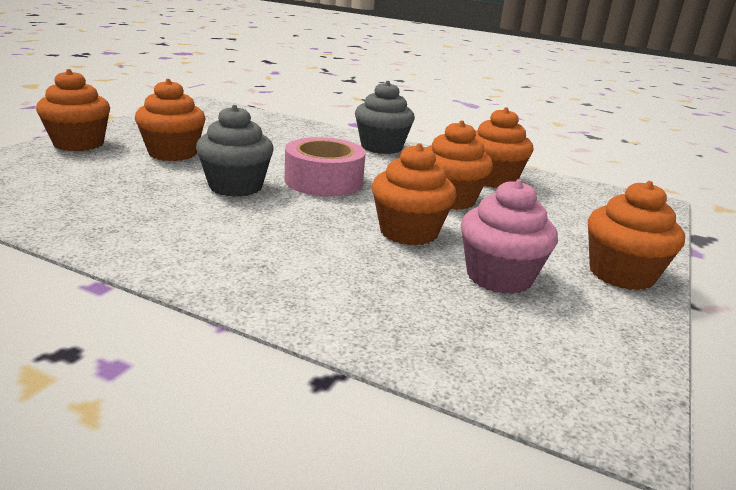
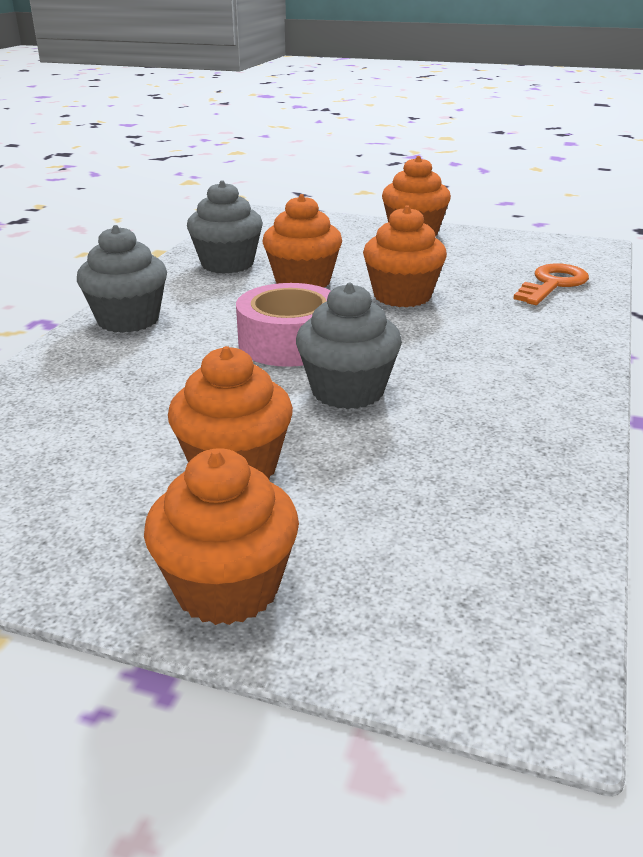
camera: 95 degrees left, 5 degrees up
(434, 326) = (553, 284): none -> orange key
(493, 180) = (227, 264): orange cupcake -> grey cupcake
(499, 277) = (457, 266): pink cupcake -> none

